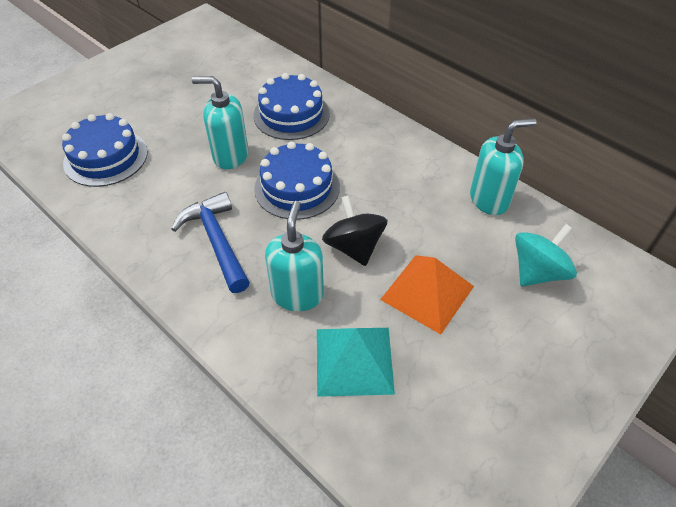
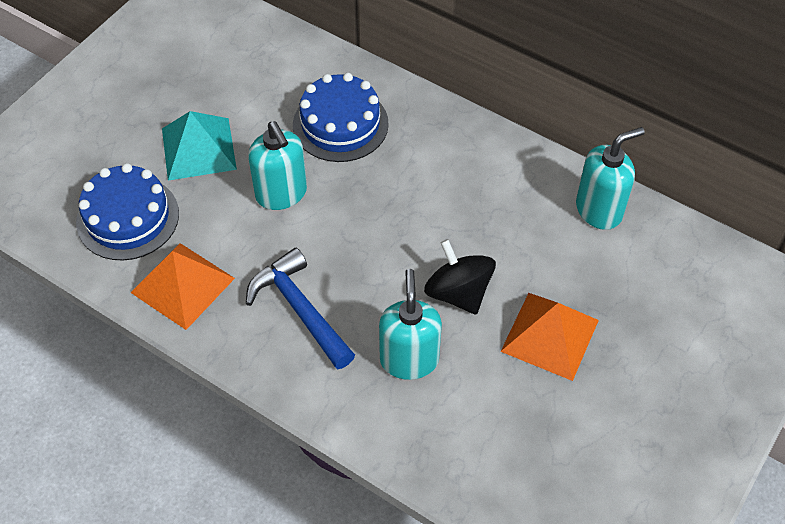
camera: 10 degrees left, 5 degrees up
(129, 210) = (183, 285): none -> orange pyramid
(230, 156) = (281, 194): turquoise soap dispenser -> turquoise soap dispenser turned 120 degrees counterclockwise
(297, 187) = (374, 226): blue cake -> none
(354, 360) = (488, 424): turquoise pyramid -> turquoise pyramid (199, 148)
(537, 272) = (664, 292): turquoise spinning top -> none

